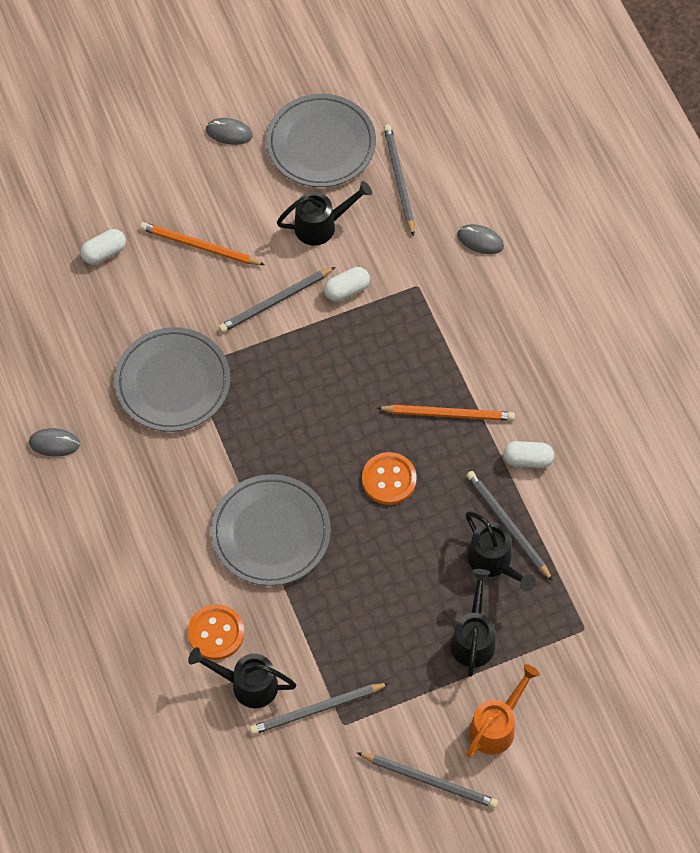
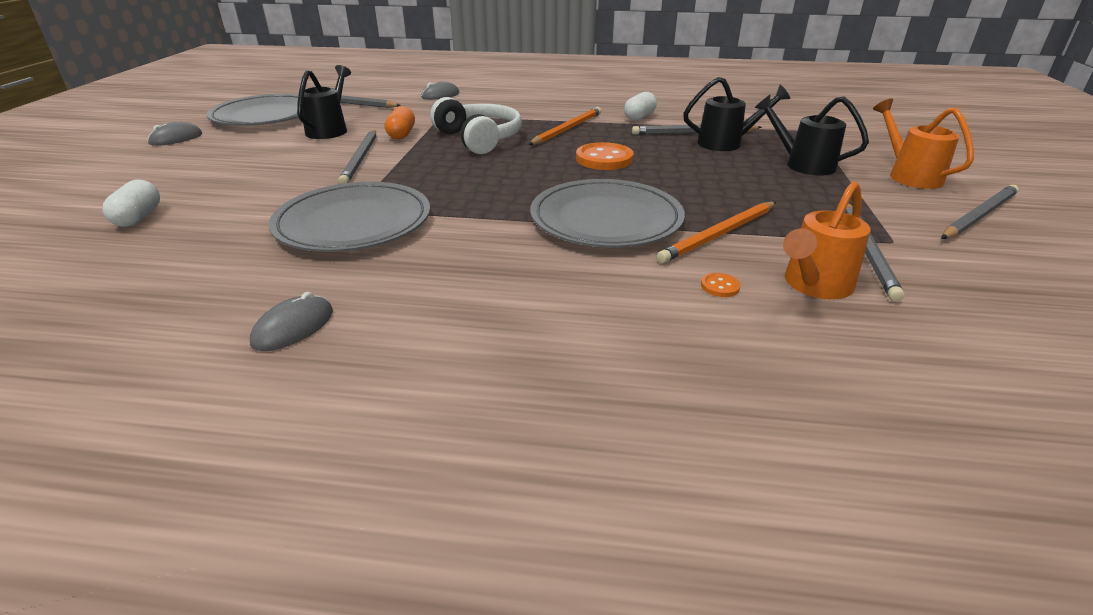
camera: 60 degrees left, 30 degrees down
(199, 246) = (242, 173): orange pencil -> orange pencil (719, 234)
(216, 633) = (720, 286): orange button -> orange button, size x0.45
(247, 684) = (814, 285): black watering can -> orange watering can
(346, 290) = (401, 134): white capsule -> orange capsule
(375, 357) = (478, 139): none -> white headphones

